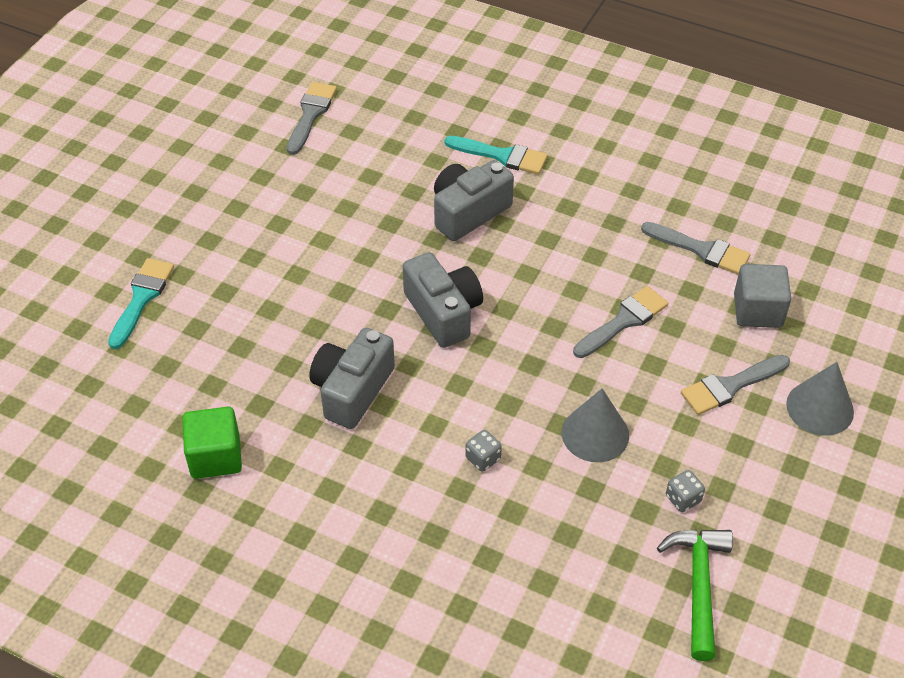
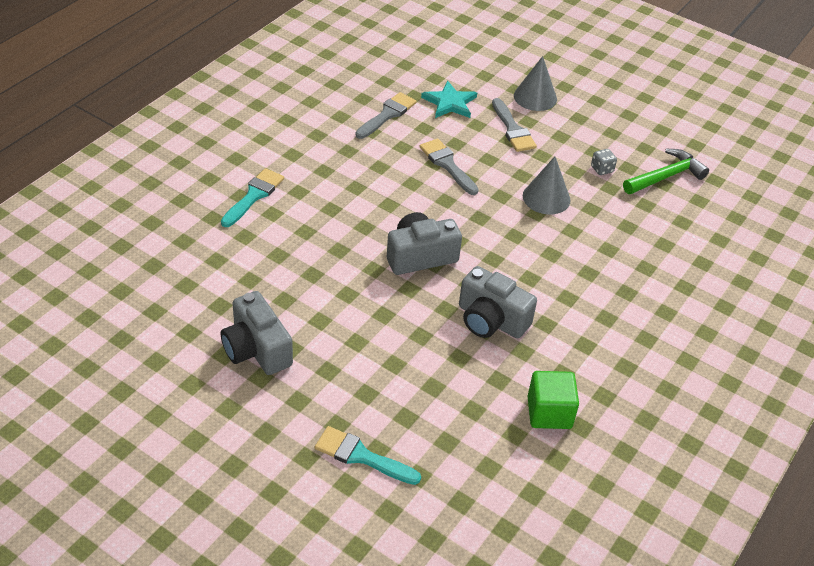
camera: 85 degrees left, 5 degrees down
(311, 114) = (151, 310): grey brush -> none
(468, 212) = (314, 225): grey camera -> grey camera (256, 349)
(483, 458) = (563, 256): grey dice -> none
(698, 585) = (666, 176): green hammer -> green hammer turned 135 degrees clockwise
(757, 311) = (450, 103): grey cube -> turquoise star

